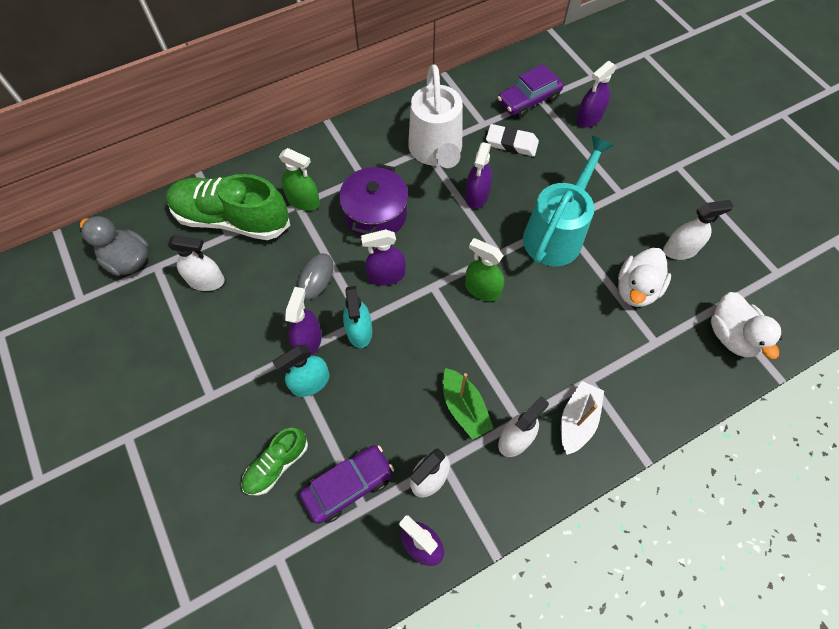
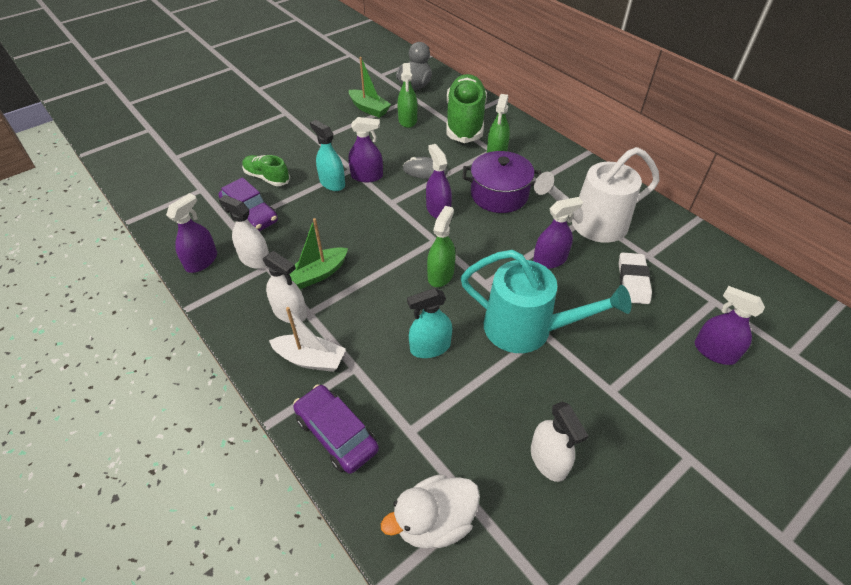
camera: 80 degrees right, 15 degrees down
(162, 323) = (369, 109): none -> green boat
(206, 281) = (407, 120): white spray bottle -> green spray bottle
(359, 331) = (381, 202): turquoise spray bottle -> turquoise spray bottle (430, 347)
(477, 195) = (550, 260): purple spray bottle -> purple spray bottle turned 150 degrees clockwise
(528, 100) = (706, 291): purple car -> purple car (336, 434)
(636, 289) = (476, 409): white duck -> none

